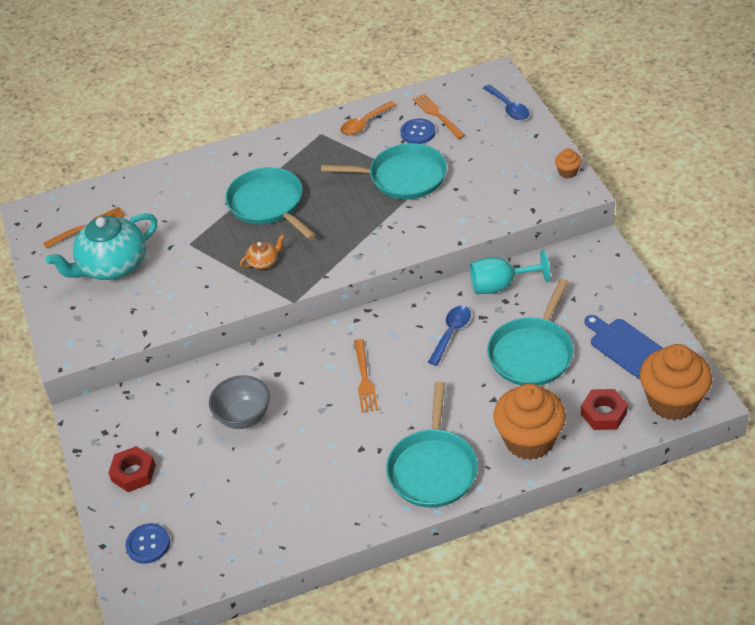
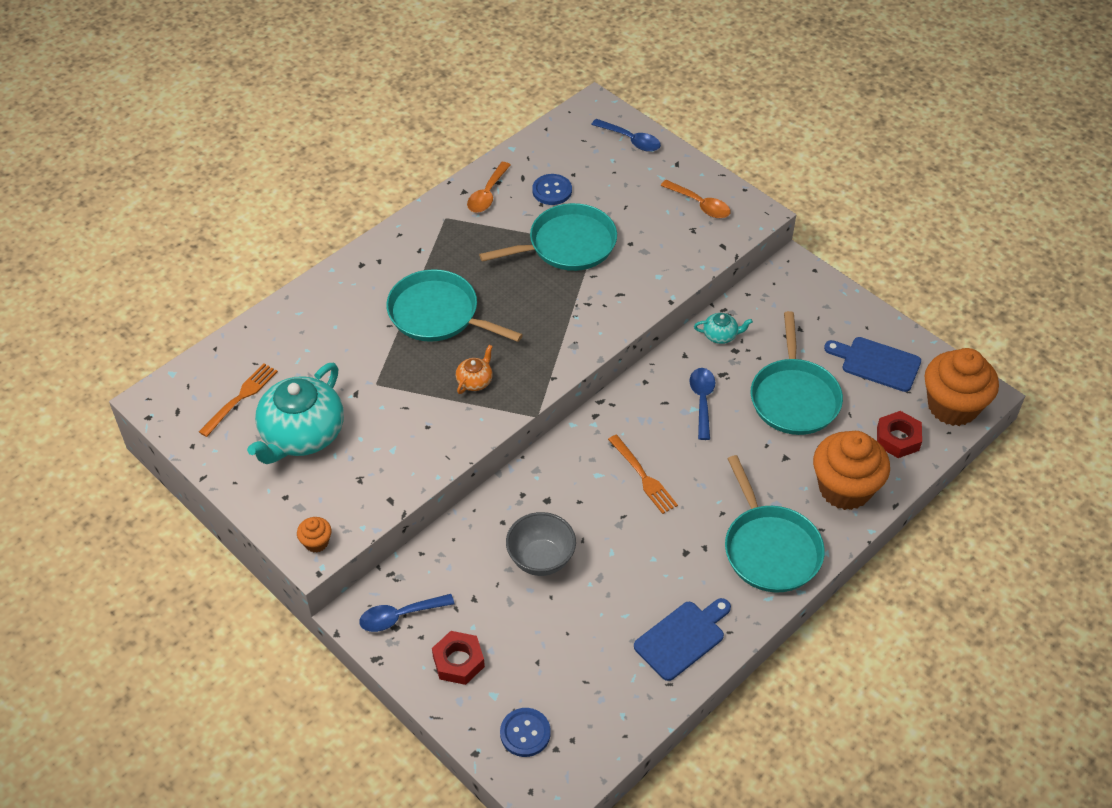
camera: 30 degrees left, 5 degrees up
(112, 425) = (399, 616): none -> blue spoon
(315, 515) = (682, 638): none -> blue cutting board
(437, 115) = (561, 166): orange fork -> none
(500, 285) = (720, 335): turquoise goblet -> turquoise teapot
(534, 172) = (700, 205): none -> orange spoon
(567, 172) = (733, 196): orange cupcake -> orange cupcake (316, 542)

